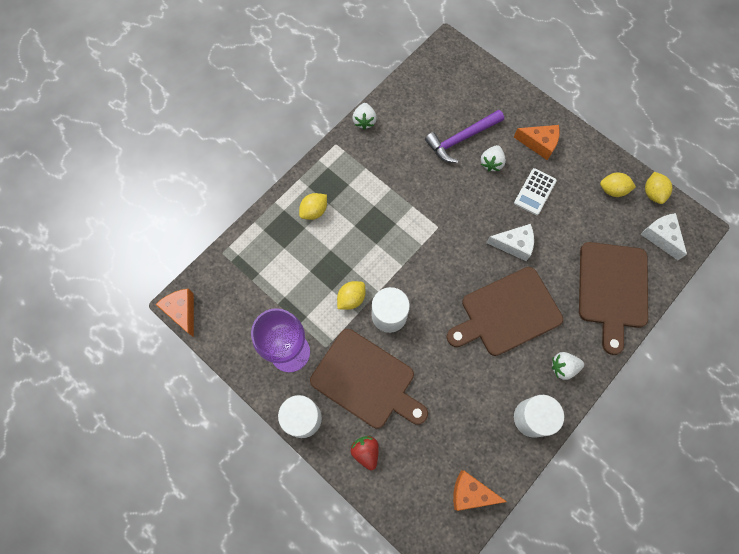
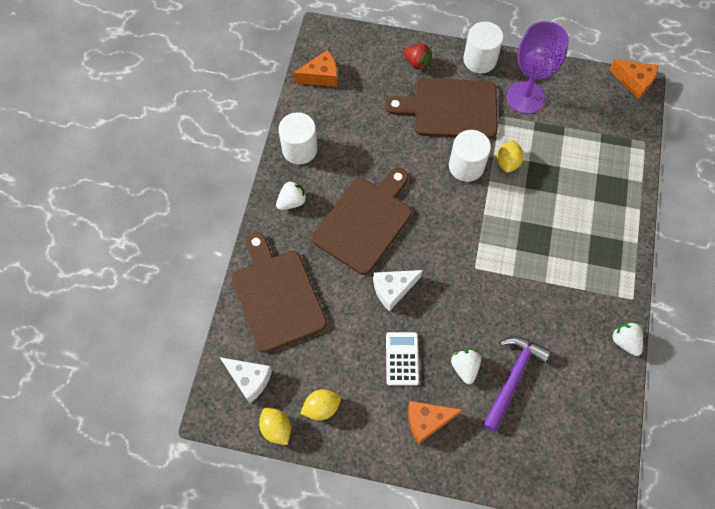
camera: 150 degrees right, 5 degrees down
(314, 211) = (598, 220): yellow lemon -> none

